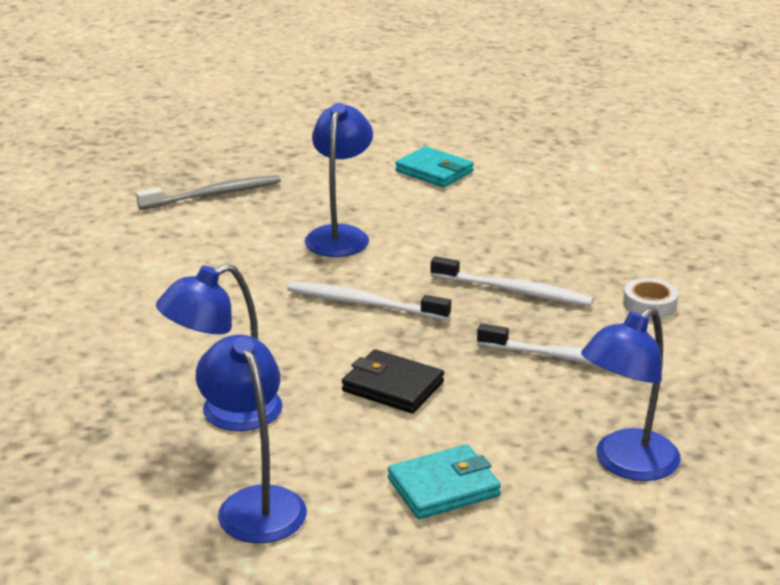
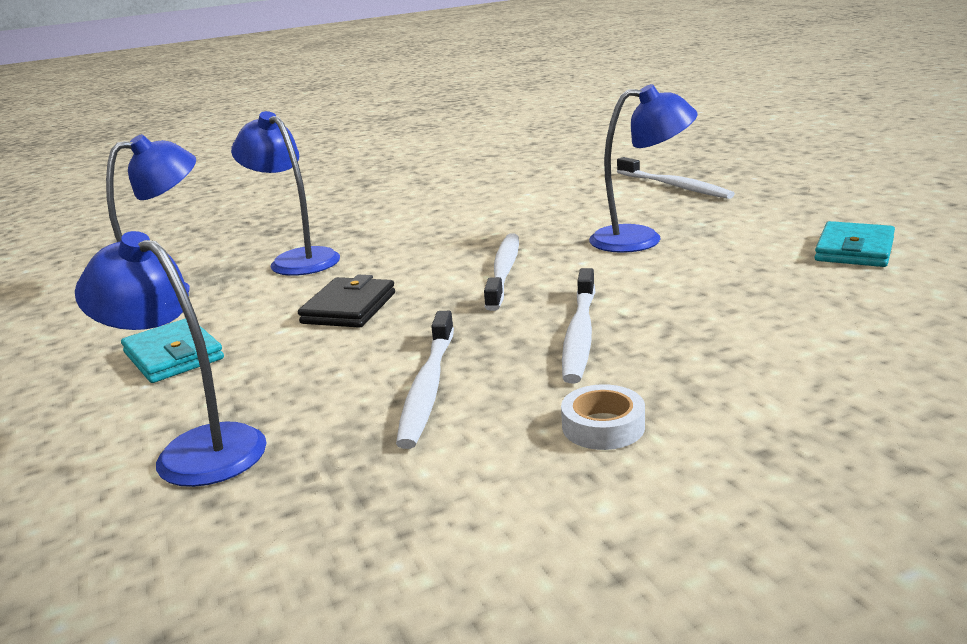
camera: 80 degrees right, 5 degrees down
(214, 195) = (675, 186): grey toothbrush -> white toothbrush

